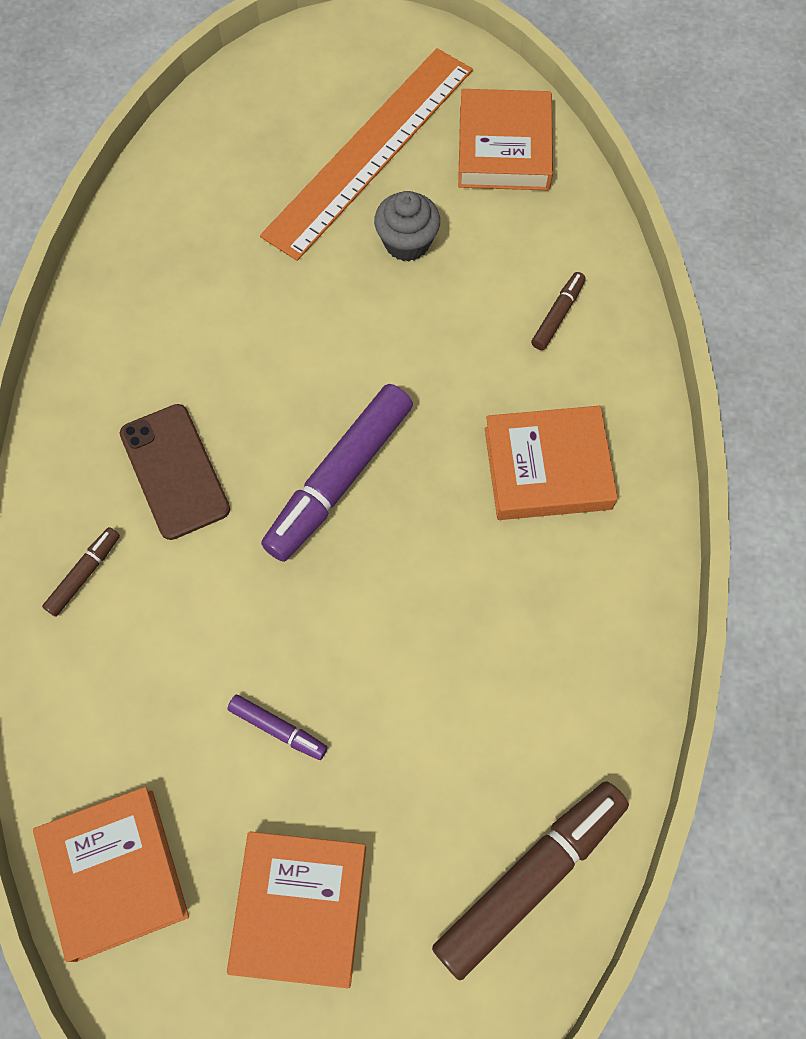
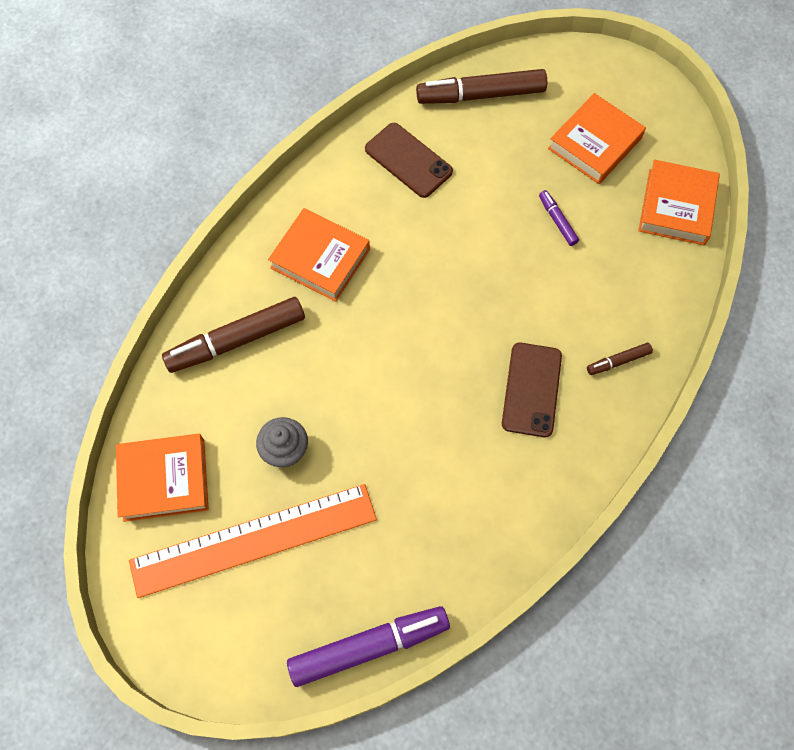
camera: 145 degrees left, 0 degrees up
(339, 479) = (439, 325): purple marker -> purple marker (369, 646)
(504, 147) = (164, 479): orange book -> orange book turned 45 degrees clockwise
(549, 685) = (408, 160): none -> brown phone
(558, 315) = (236, 340): brown marker -> brown marker, size x2.13

